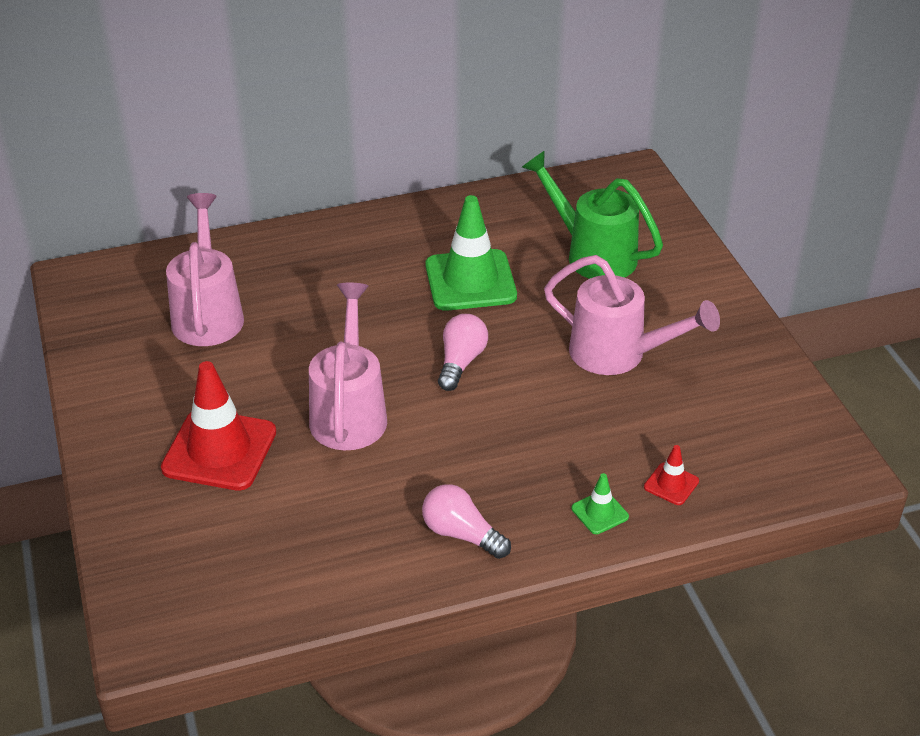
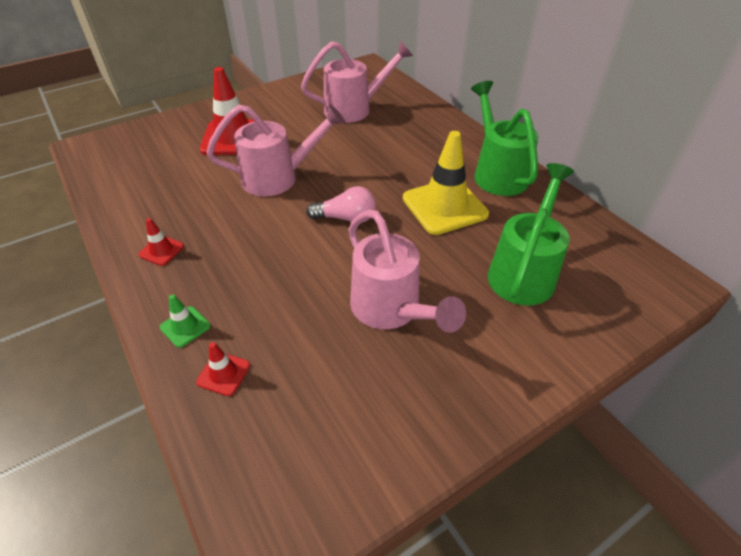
camera: 75 degrees right, 5 degrees up
(426, 226) = (497, 173): none -> green watering can
(461, 534) = (161, 250): pink light bulb -> red traffic cone
(470, 281) = (444, 206): green traffic cone -> yellow traffic cone
(617, 354) = (391, 309): pink watering can -> pink watering can turned 45 degrees counterclockwise

